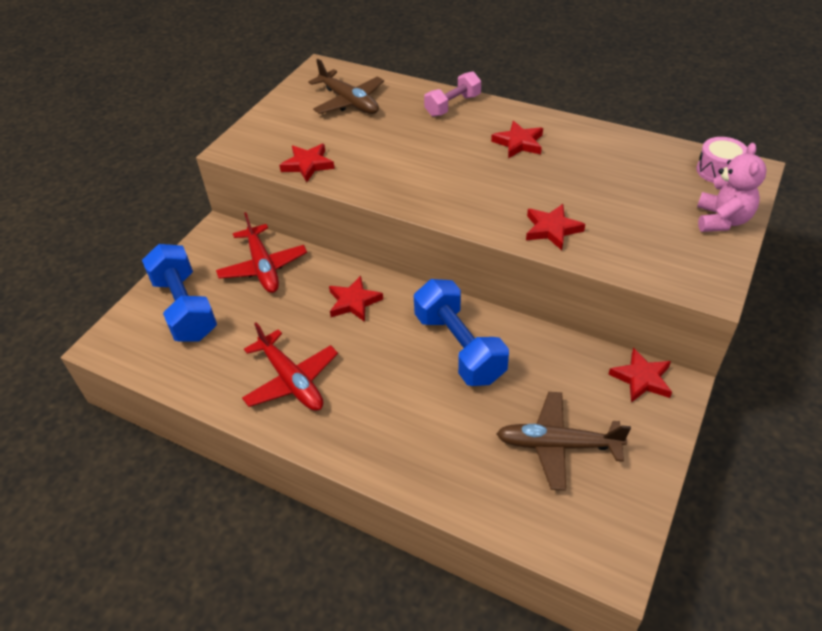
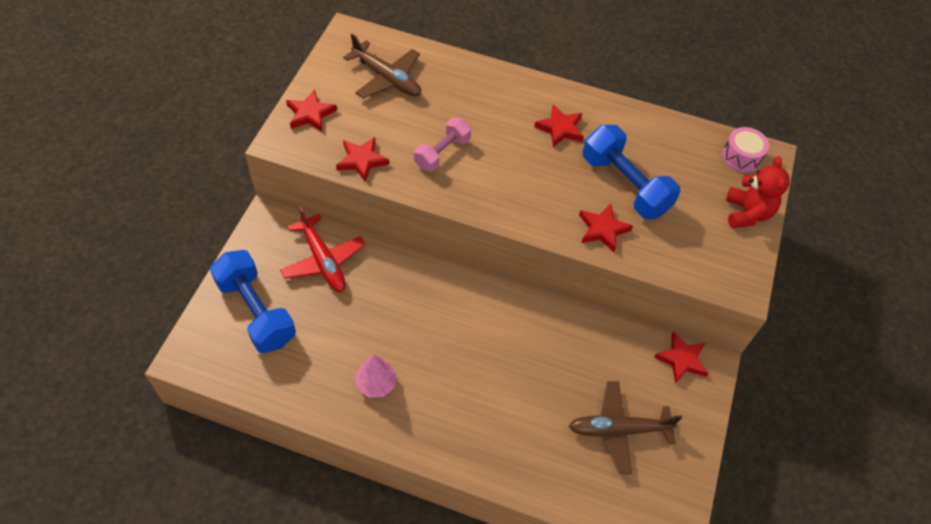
camera: 15 degrees left, 10 degrees up
(291, 380) = (376, 383): red plane -> pink tree
(354, 302) = (418, 295): red star -> red star (310, 114)
(453, 105) = (491, 82): pink dumbbell -> pink dumbbell (442, 153)
(459, 347) = (522, 338): blue dumbbell -> blue dumbbell (625, 185)
(722, 220) = (747, 213): pink teddy bear -> red teddy bear

